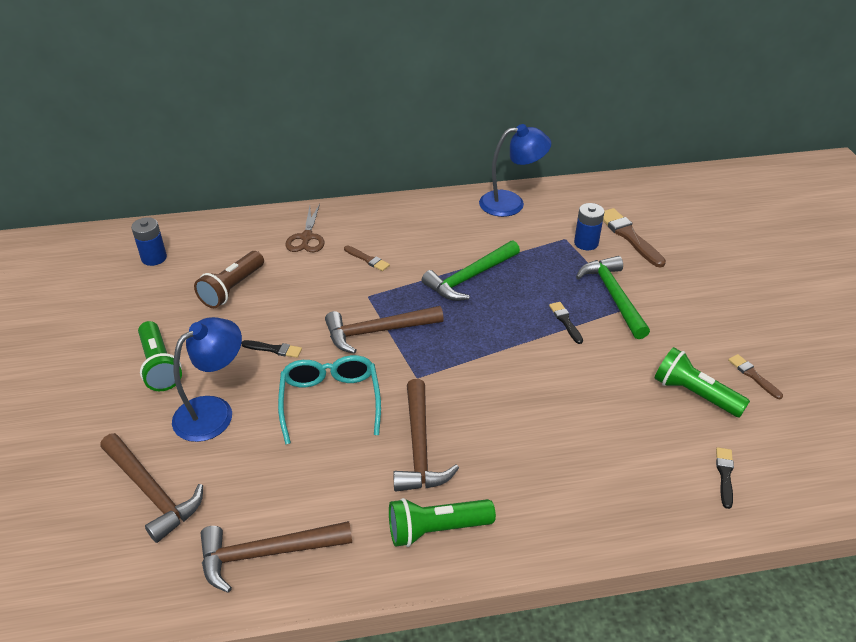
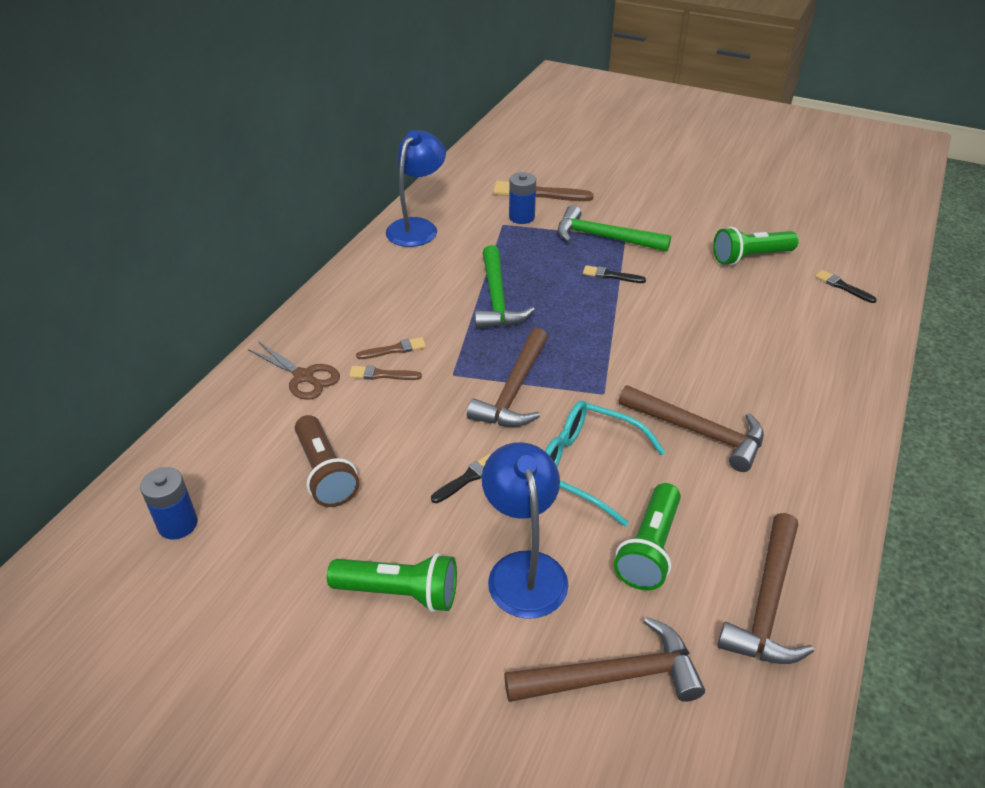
camera: 55 degrees left, 0 degrees up
(436, 529) = (806, 466): green flashlight -> green flashlight (649, 548)
(753, 375) = (752, 223): brown brush -> brown brush (382, 375)

